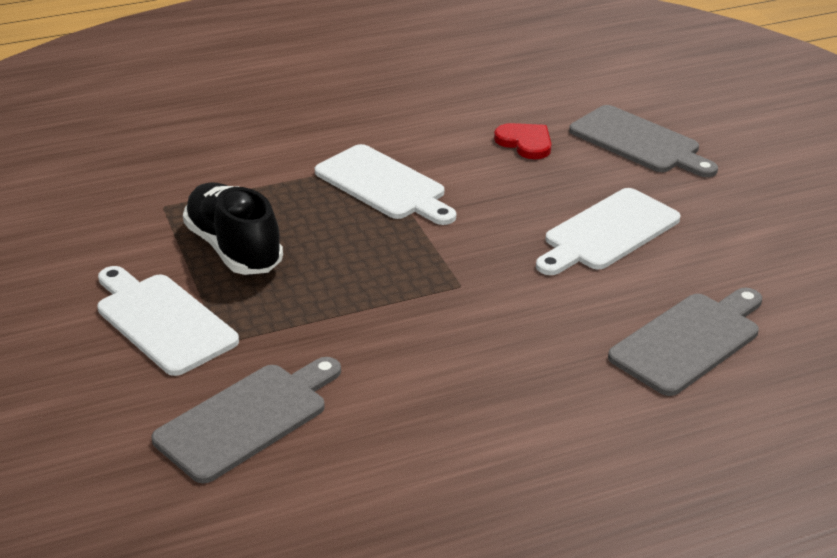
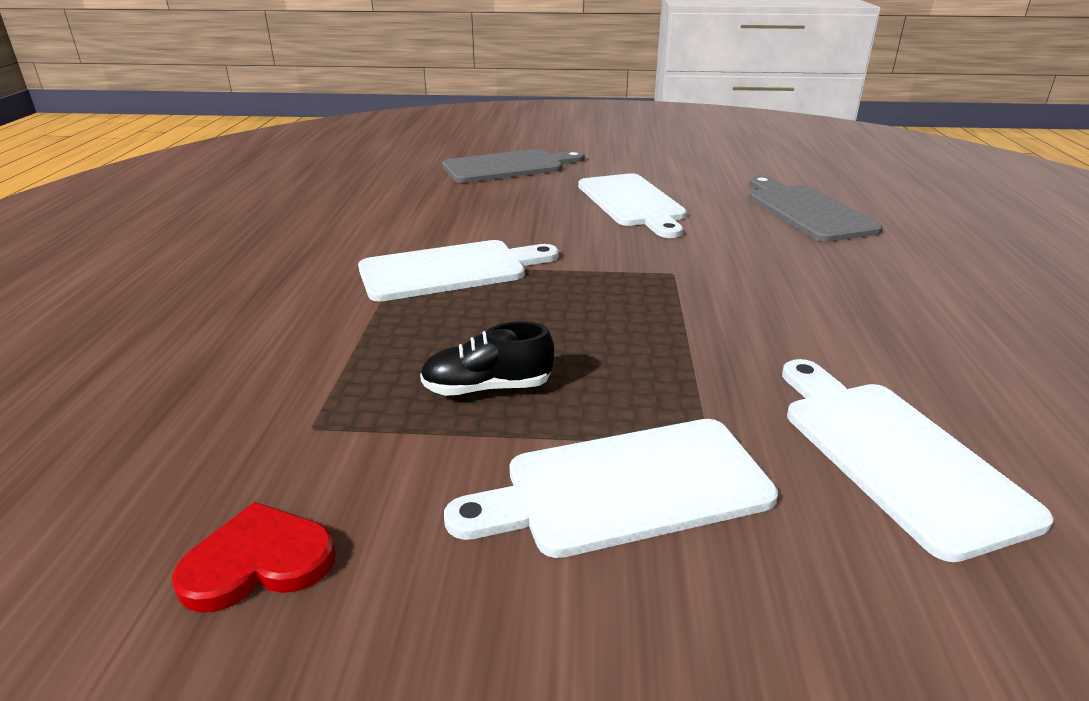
camera: 65 degrees left, 5 degrees down
(234, 249) = (487, 388): black shoe -> black shoe, size x0.58
(247, 418) = (894, 455): grey cutting board -> white cutting board
(525, 143) = (455, 199): red heart -> red heart (258, 562)

